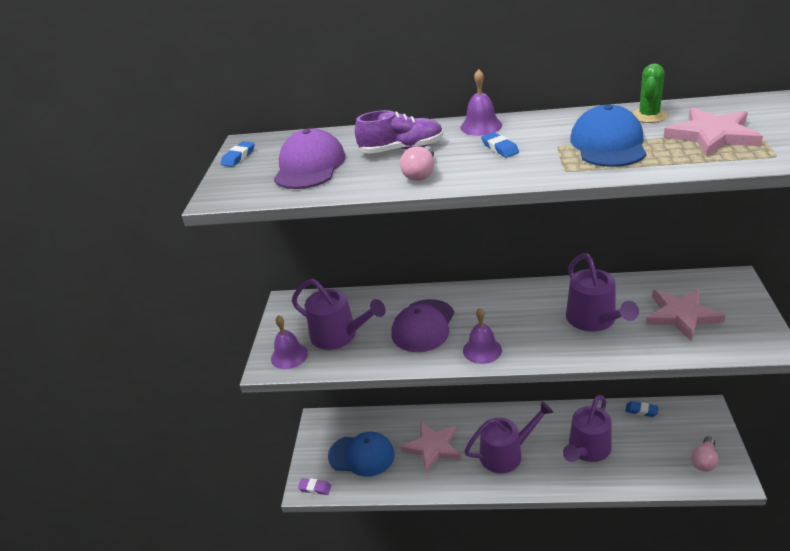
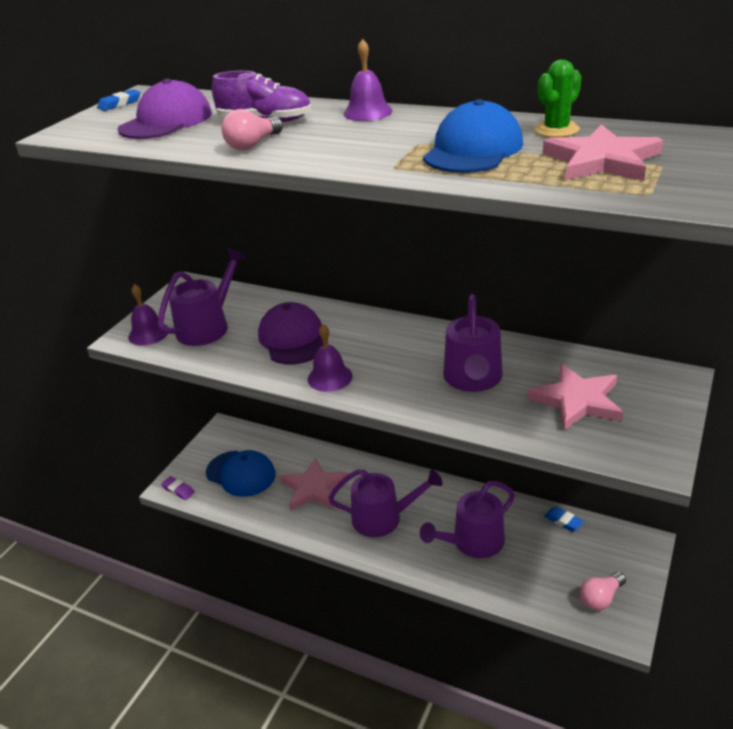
camera: 20 degrees right, 0 degrees up
(339, 335) = (207, 327): purple watering can -> purple watering can turned 105 degrees counterclockwise
(423, 326) = (293, 339): purple cap -> purple cap turned 120 degrees clockwise
(500, 148) = (358, 135): blue eraser -> none

